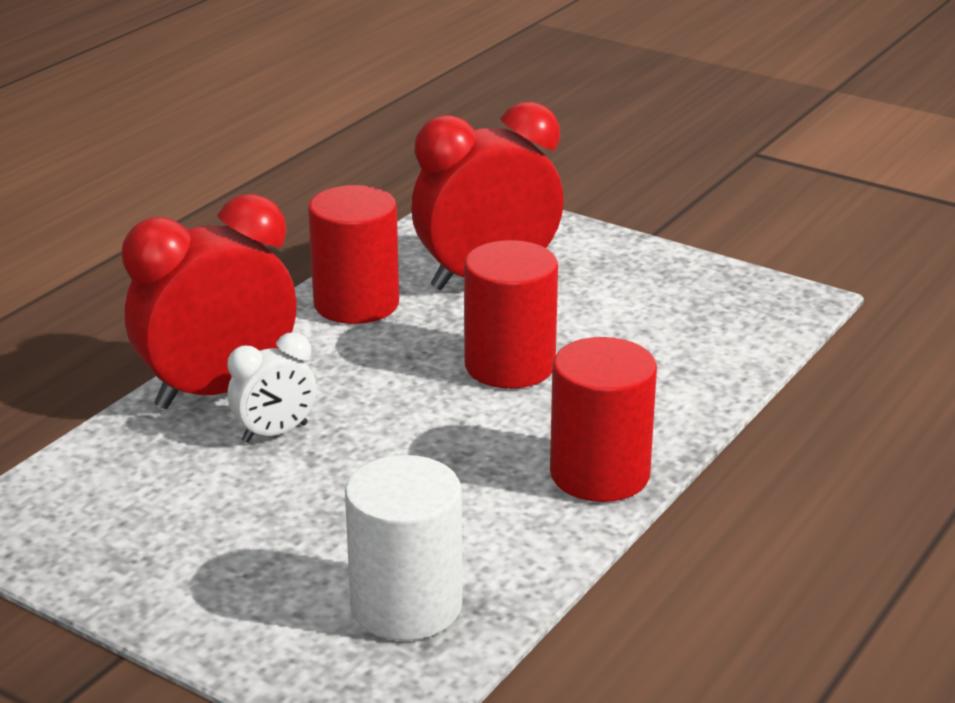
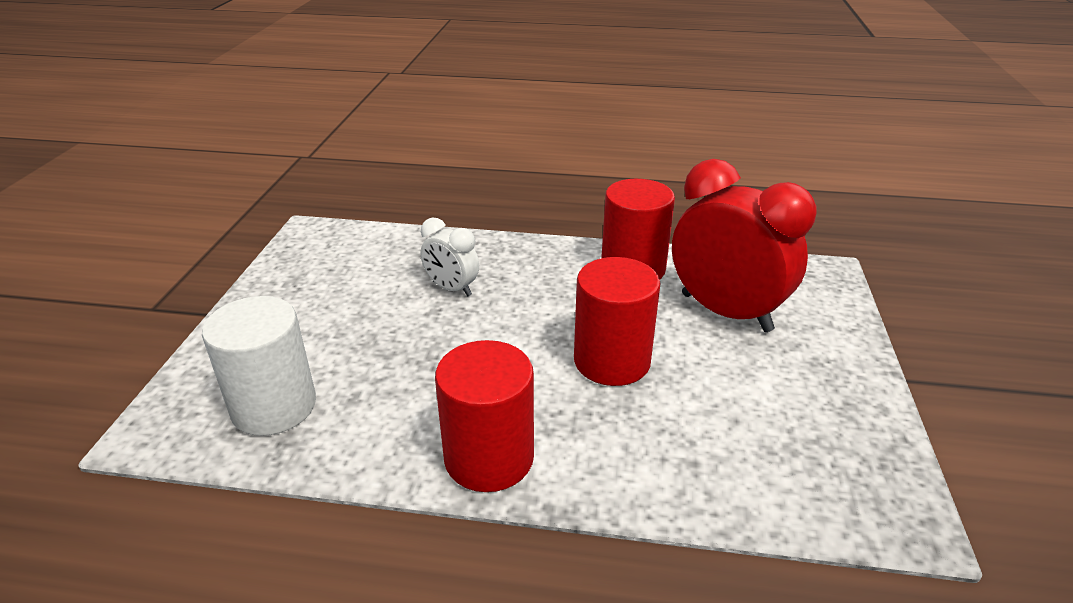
camera: 65 degrees right, 5 degrees up
(218, 390) = (486, 254): red clock -> none

